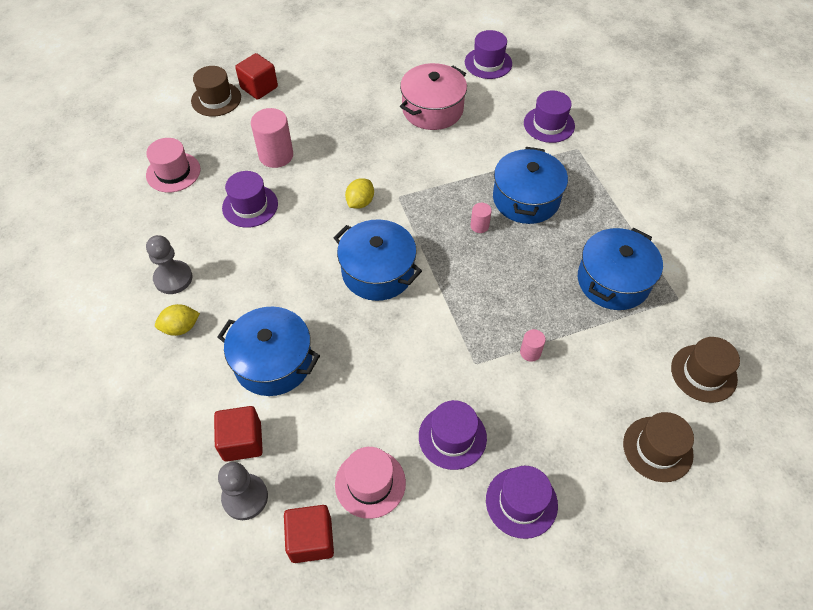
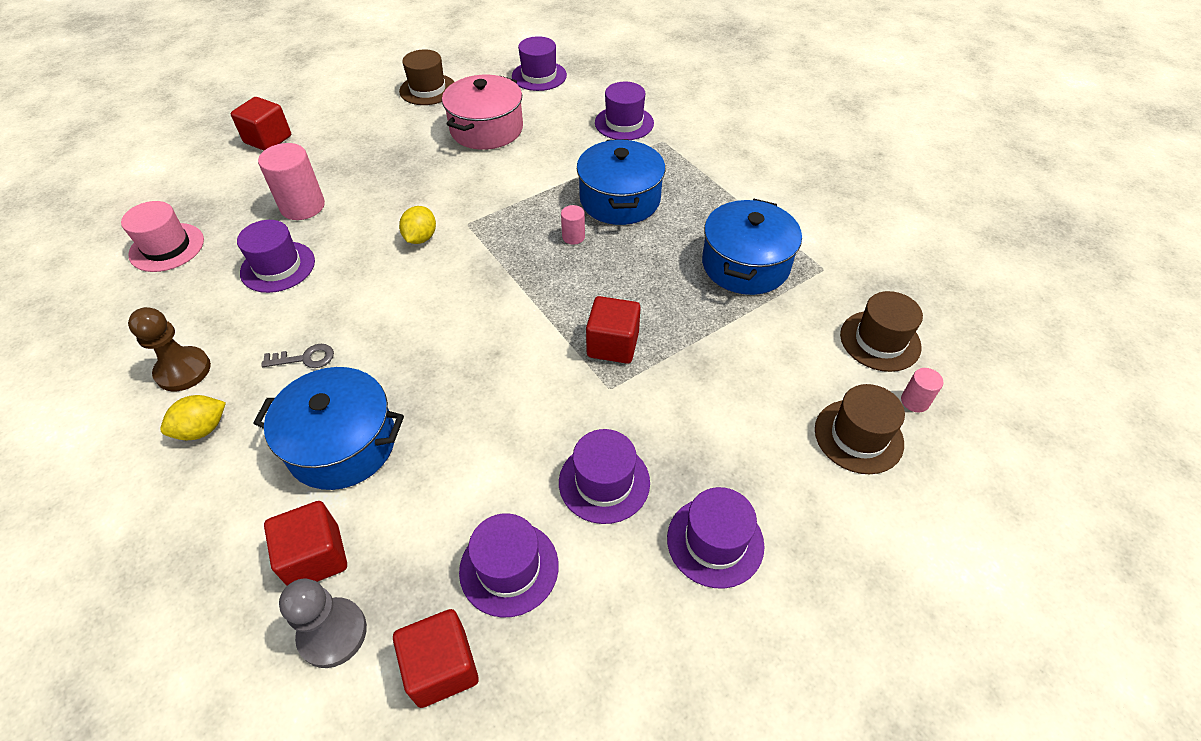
camera: 15 degrees left, 5 degrees down
(173, 278) = (183, 370): grey pawn -> brown pawn
(216, 99) = (214, 160): brown hat -> brown hat (428, 89)
(258, 288) = (305, 358): none -> grey key
(370, 483) = (509, 568): pink hat -> purple hat
(378, 272) = (460, 309): blue pot -> none
(487, 328) = (613, 345): none -> red cube
(530, 352) = (673, 361): pink cylinder -> pink cylinder (914, 401)

